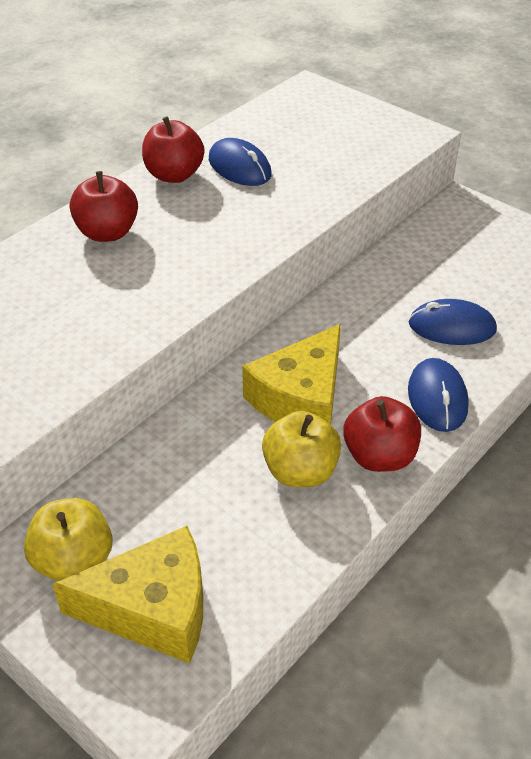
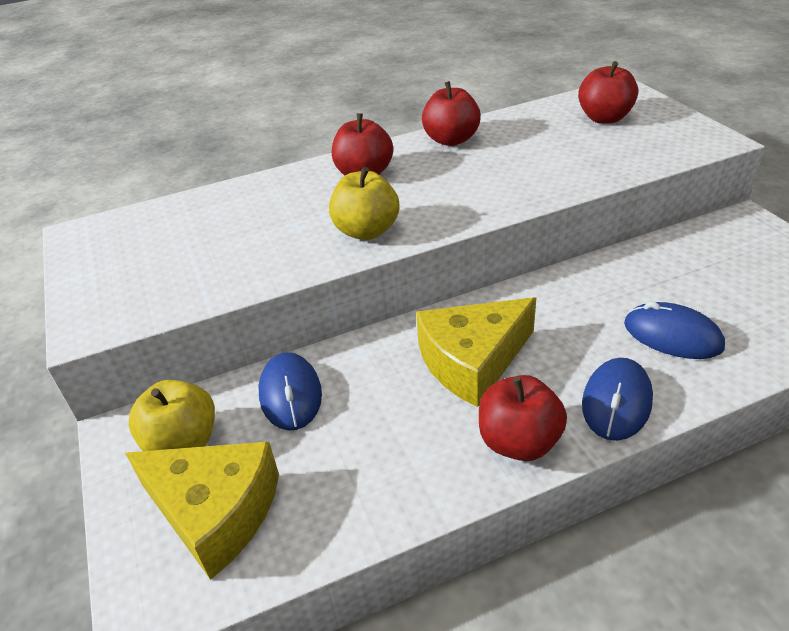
camera: 30 degrees right, 5 degrees down
(239, 167) = (514, 142): blue mouse -> blue mouse (290, 394)
(300, 471) = (429, 431): yellow apple -> yellow apple (366, 231)
(310, 124) = (604, 118): none -> red apple

